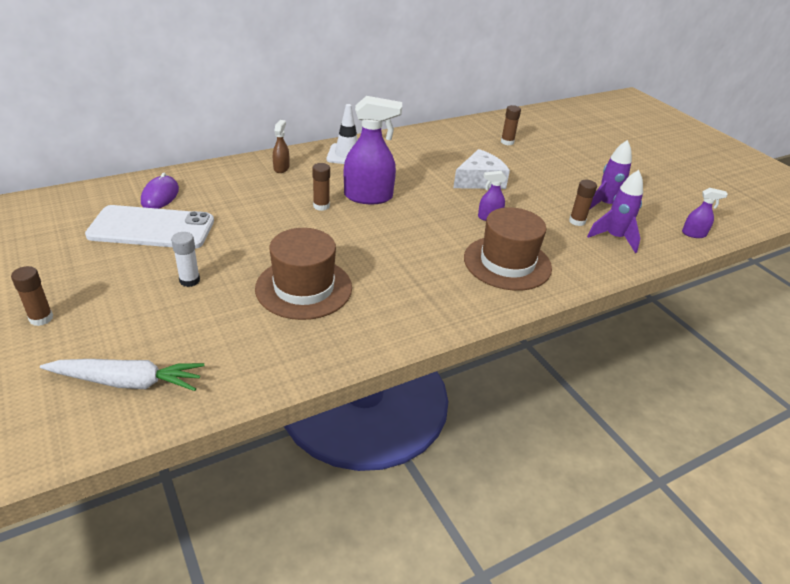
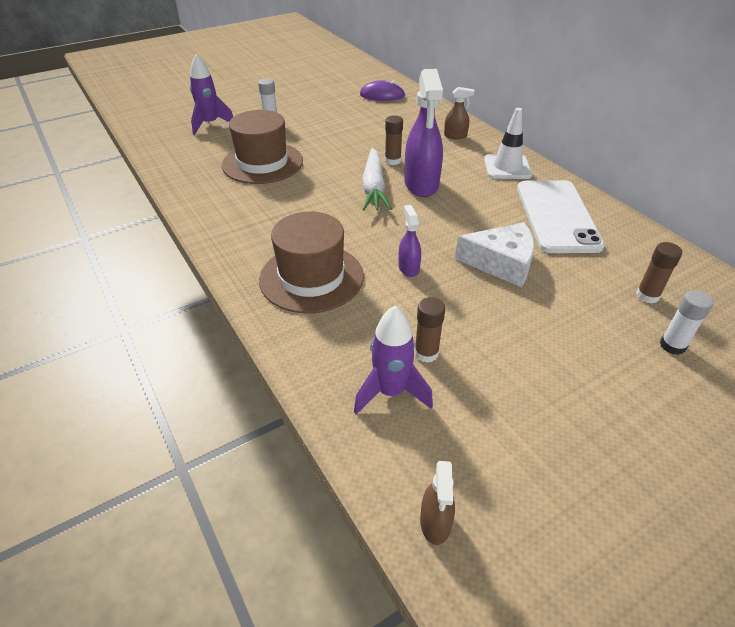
camera: 90 degrees right, 5 degrees up
(41, 318) = (232, 86): brown glue stick -> none
(128, 382) = (170, 117): white carrot -> white carrot (374, 187)
(152, 228) = (335, 99): white phone -> white phone (557, 216)
(480, 180) = (501, 263): white cheese -> white cheese turned 45 degrees counterclockwise
(548, 146) = (672, 345): none -> white glue stick
(605, 205) = (490, 397): purple rocket -> purple rocket (210, 124)
(694, 234) = (435, 523): purple spray bottle -> brown spray bottle

